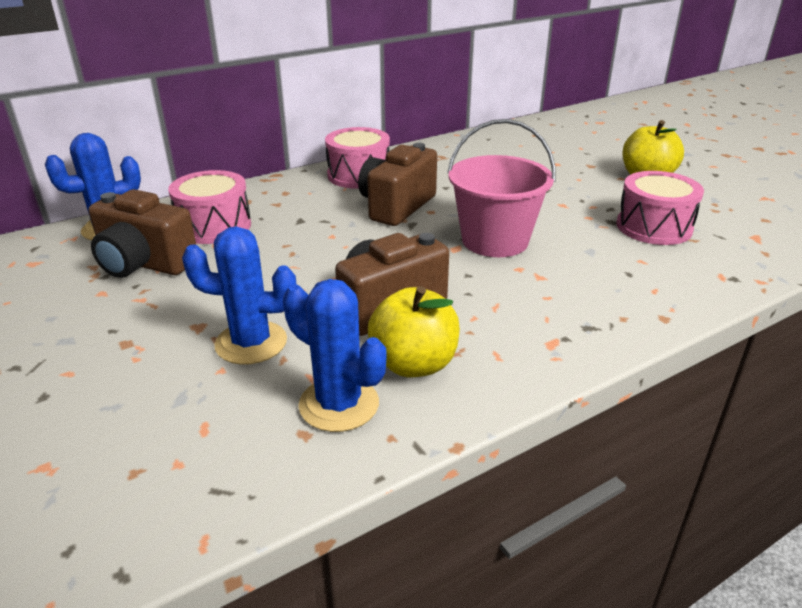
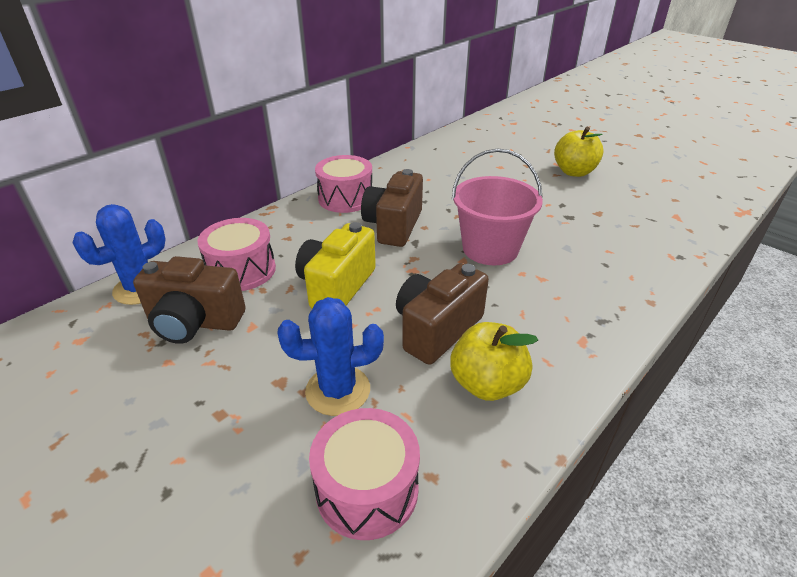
camera: 15 degrees left, 5 degrees up
(303, 253) = (337, 286): none -> yellow camera
(339, 404) = (446, 439): blue cactus -> none
(653, 227) = (602, 218): pink drum -> pink drum (367, 489)

